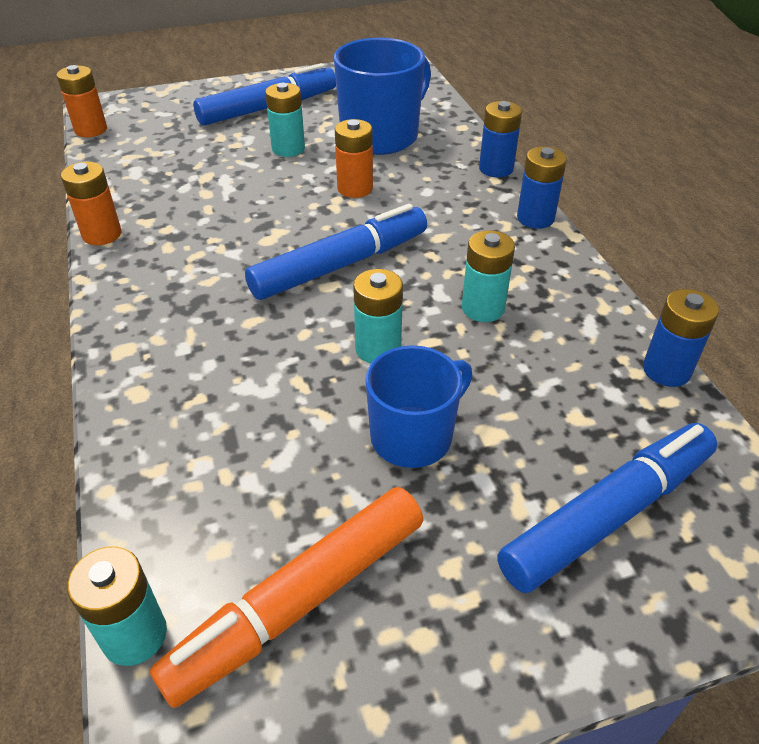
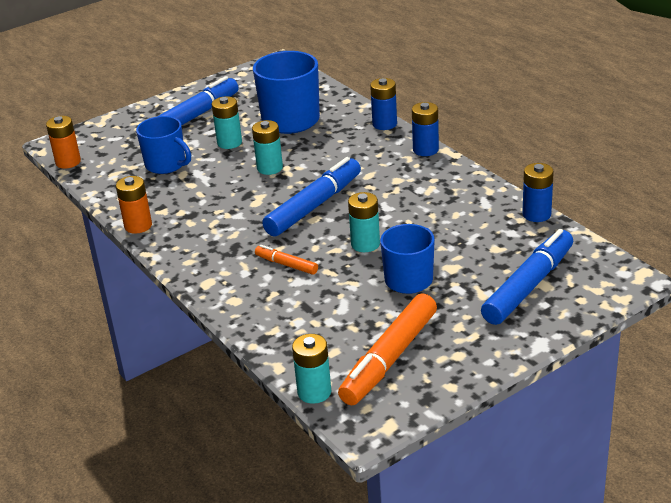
camera: 15 degrees left, 10 degrees down
(195, 159) = (166, 165): none -> blue mug
(247, 352) = (286, 265): none -> orange marker
(355, 188) = (294, 158): orange battery -> none
(483, 308) = (417, 208): turquoise battery -> turquoise battery (270, 168)

